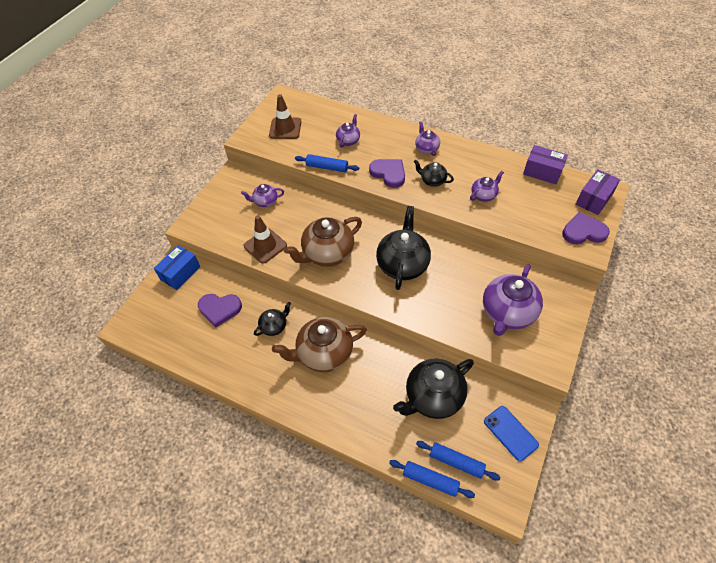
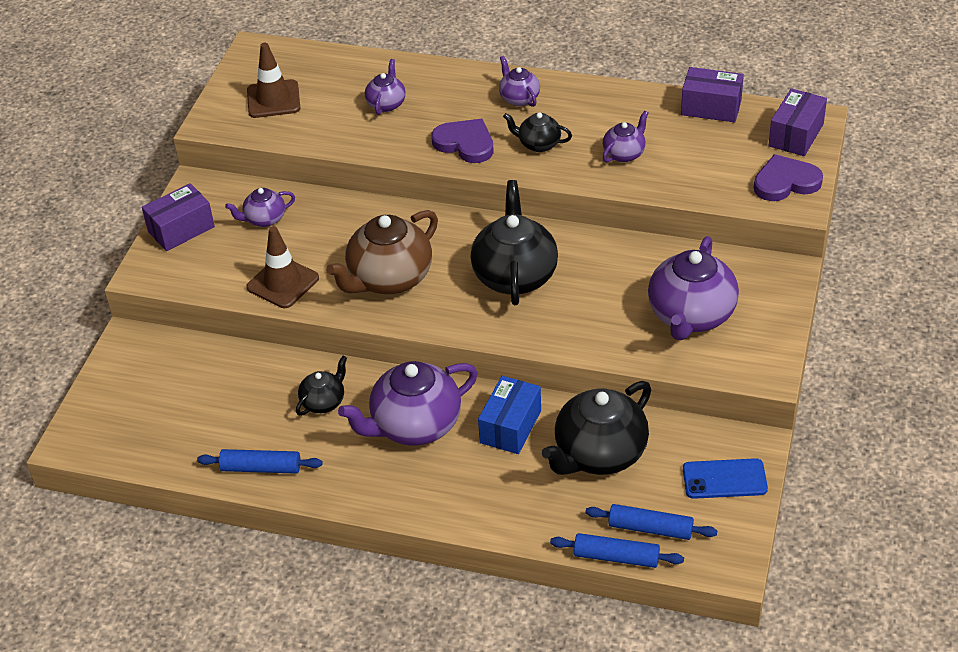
camera: 10 degrees left, 10 degrees down
(180, 273) = (141, 352): blue box -> blue box (510, 426)
(217, 201) = (181, 229): none -> purple box
(219, 309) = (225, 393): purple heart -> none
(324, 354) = (414, 426): brown teapot -> purple teapot
(327, 167) = (361, 148): blue rolling pin -> blue rolling pin (261, 468)
(510, 433) = (724, 479): blue phone -> blue phone turned 45 degrees counterclockwise

